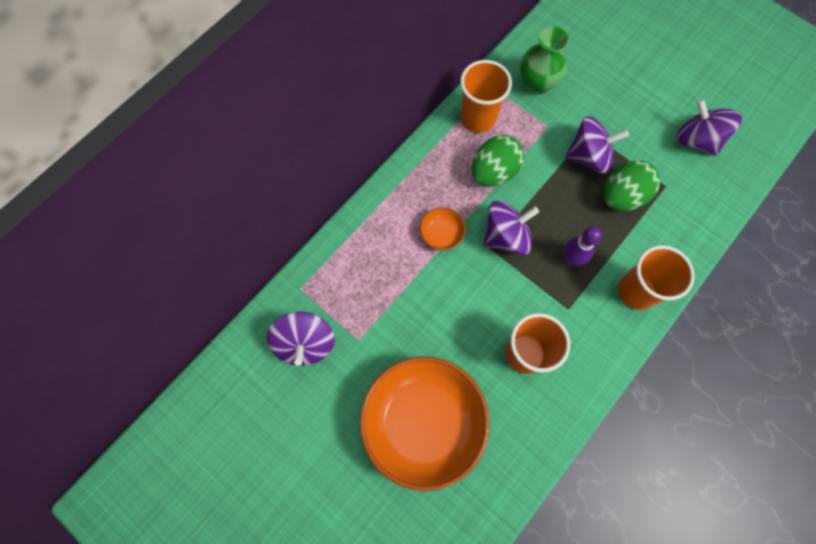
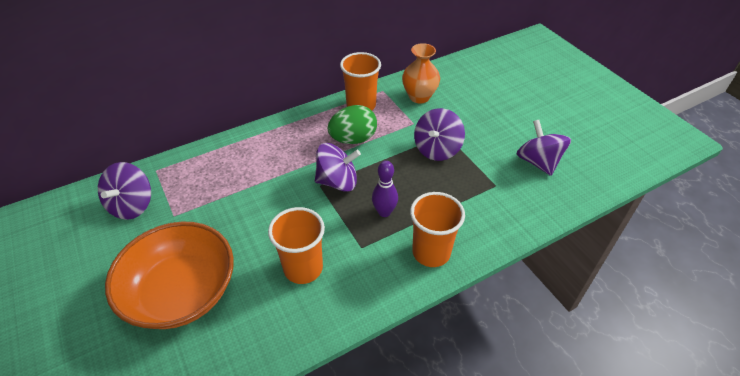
camera: 20 degrees right, 25 degrees down
(441, 234) = (287, 166): orange bowl -> none
(537, 83) = (419, 97): green vase -> orange vase
(588, 156) = (437, 149): purple spinning top -> purple spinning top turned 105 degrees clockwise
(622, 196) = (452, 182): green egg -> none

